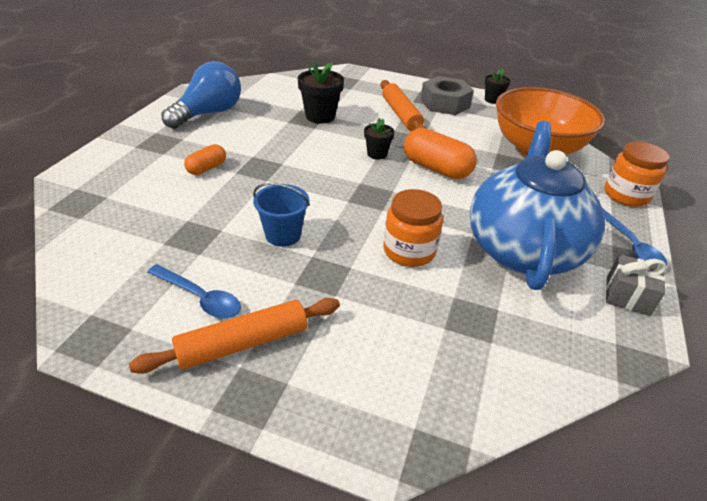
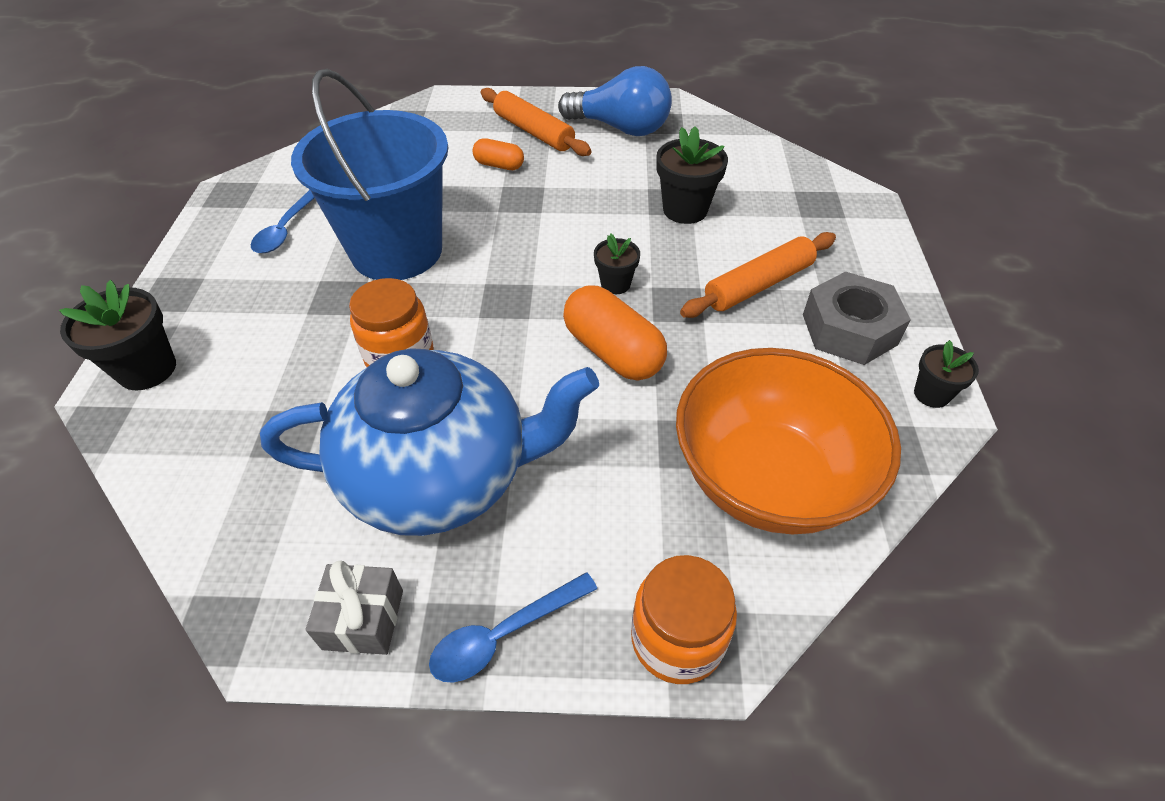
camera: 75 degrees right, 10 degrees up
(243, 343) = (231, 271): orange rolling pin -> orange rolling pin (534, 132)
(283, 235) = (397, 251): blue bucket -> blue bucket, size x2.23
(366, 415) = (147, 369): none -> black flower pot
(436, 168) = (613, 352): orange capsule -> orange capsule turned 60 degrees counterclockwise

